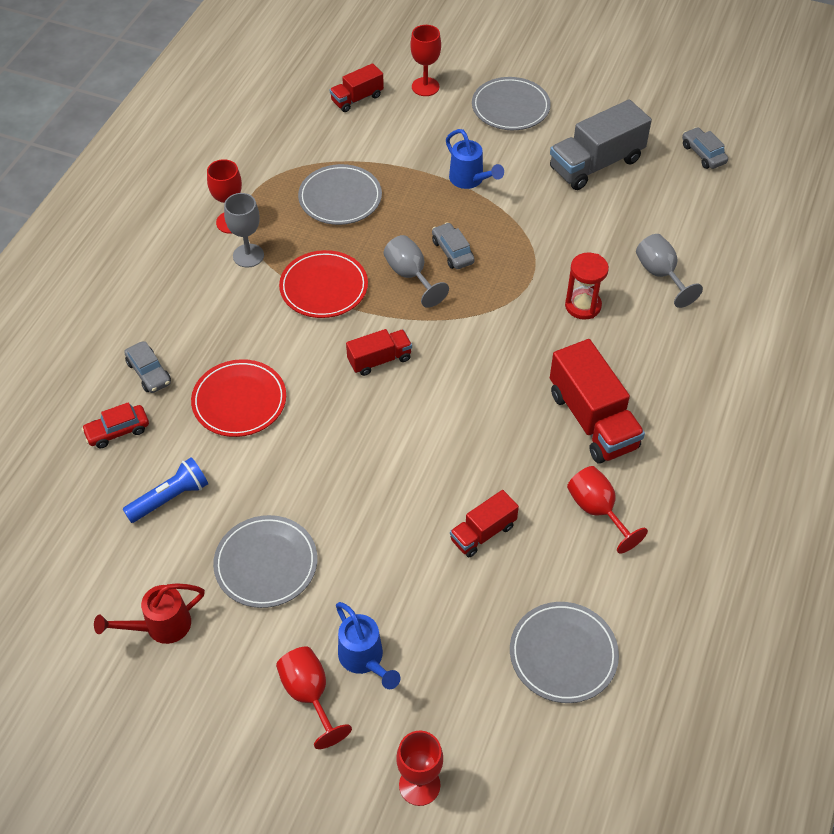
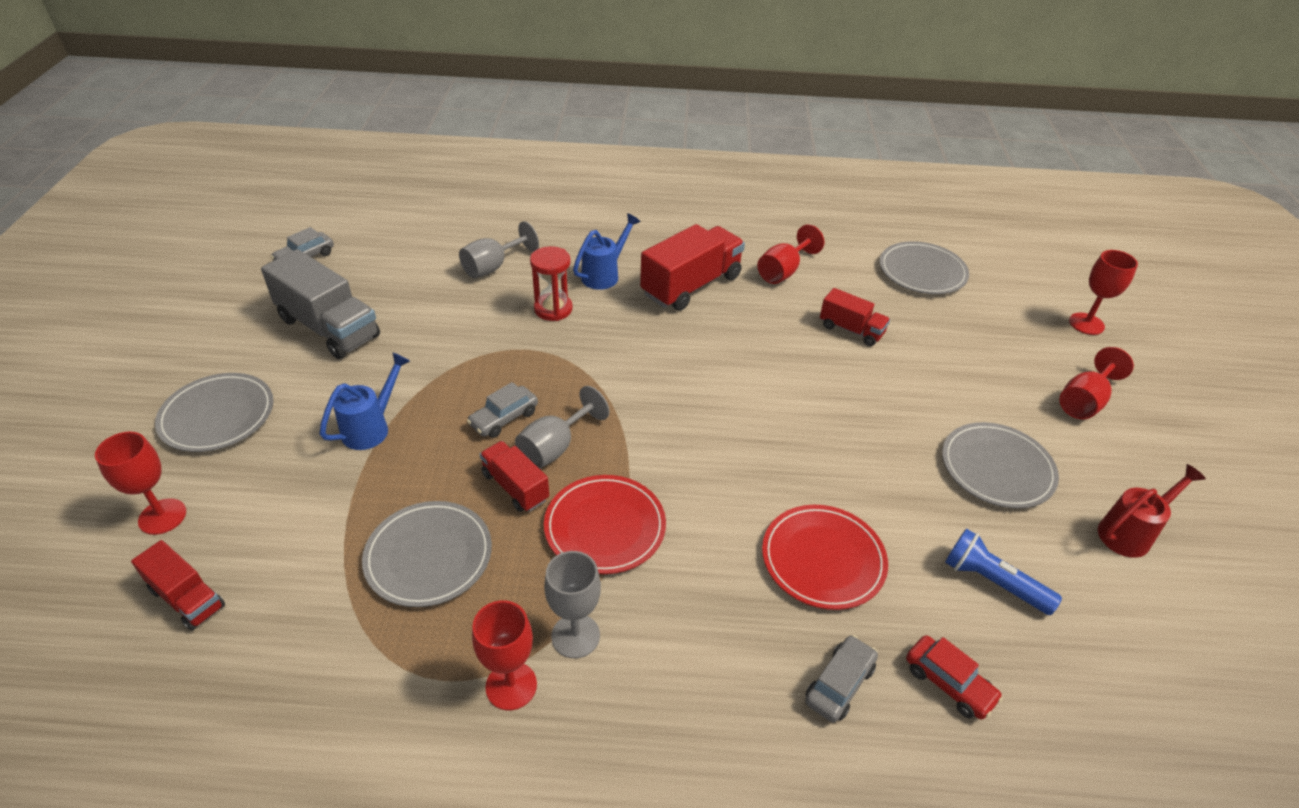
camera: 110 degrees left, 10 degrees down
(160, 627) = (1130, 533): red watering can -> red watering can turned 75 degrees counterclockwise
(364, 660) = (1024, 375): blue watering can -> blue watering can (605, 274)
(379, 360) = (695, 444): red truck -> red truck (515, 487)

